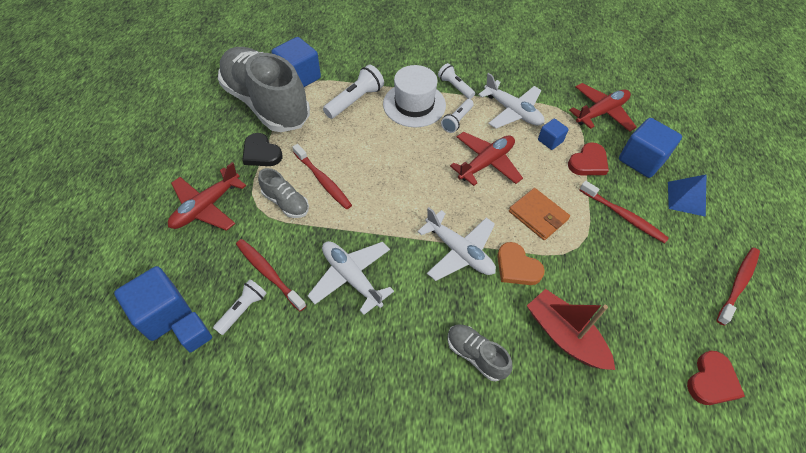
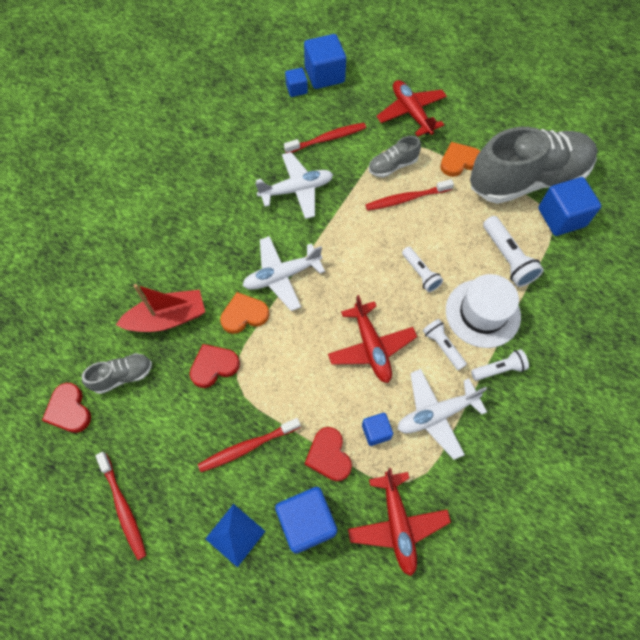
camera: 115 degrees right, 10 degrees up
(243, 310) = (304, 118): white flashlight -> white flashlight (420, 273)
(261, 153) = (459, 161): black heart -> orange heart
(476, 355) = (189, 248): grey shoe -> grey shoe (122, 376)
(538, 215) = (287, 362): orange wallet -> none
(580, 270) = (214, 366): none -> red heart

